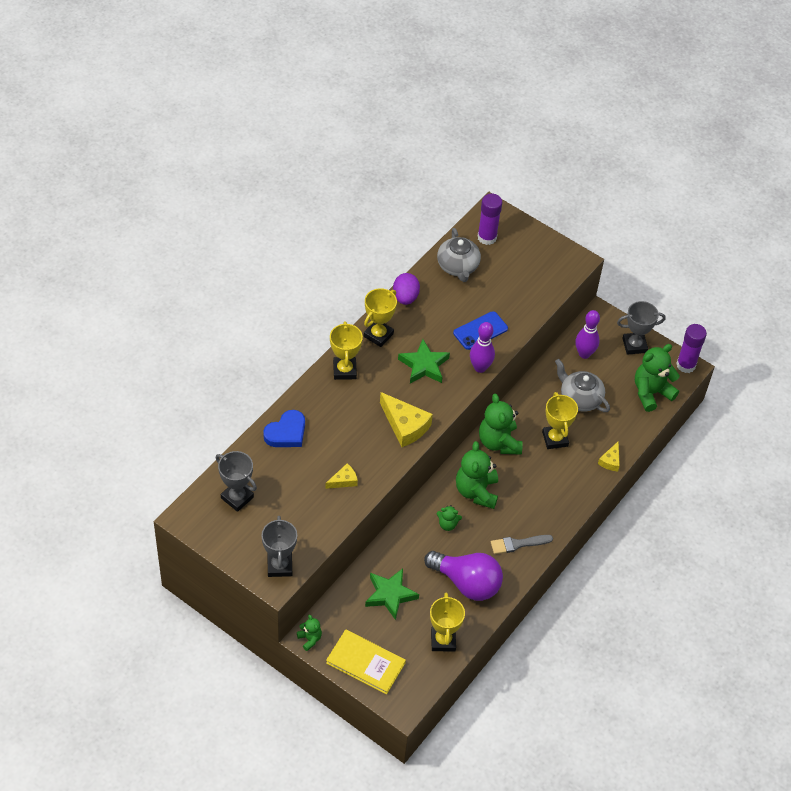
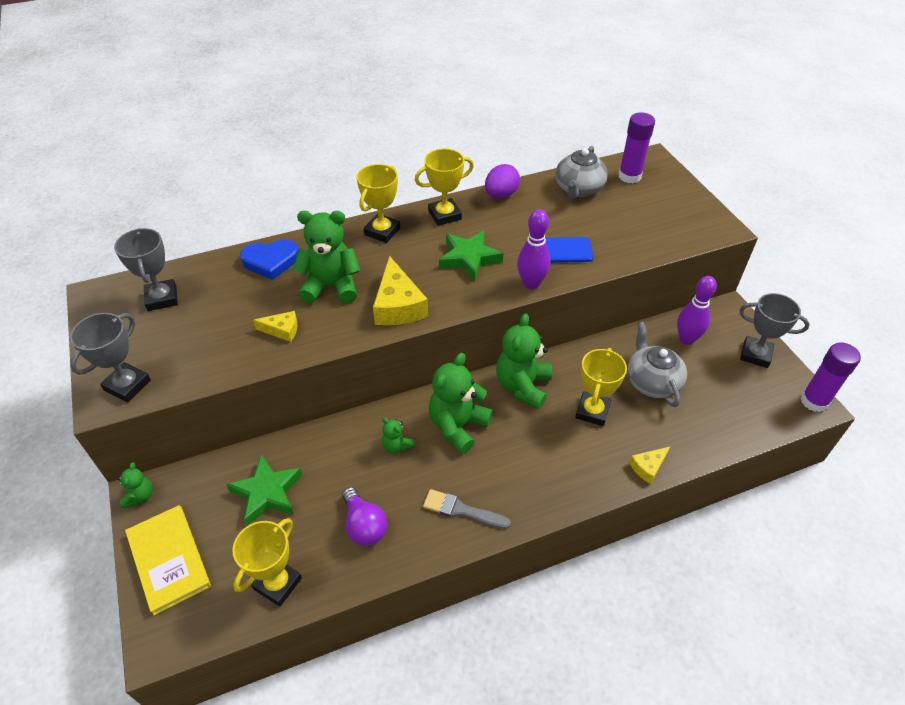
camera: 35 degrees right, 5 degrees down
(467, 583) = (364, 526): purple light bulb -> purple light bulb, size x0.61
(651, 393) = (749, 413): green teddy bear -> green teddy bear (331, 286)

